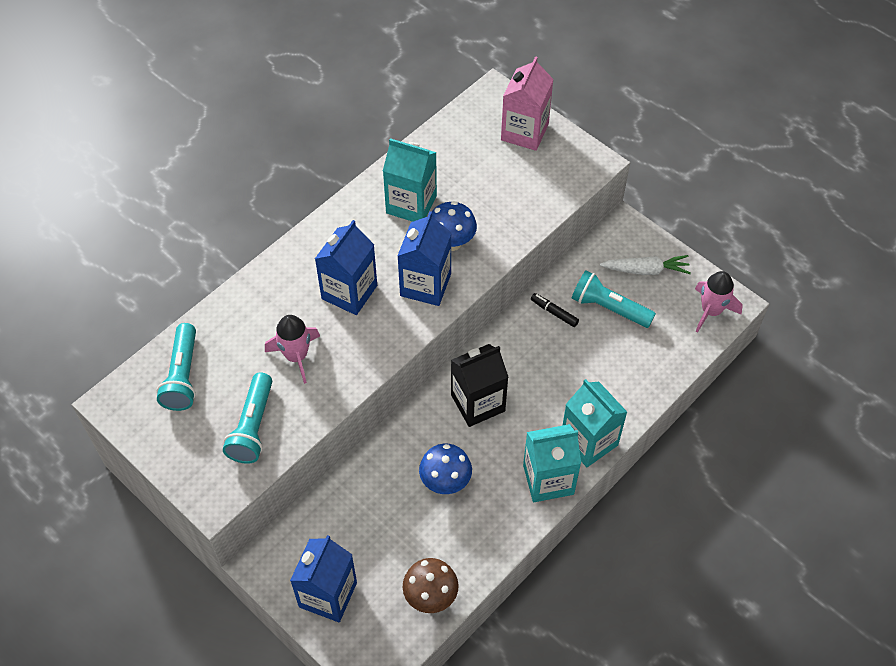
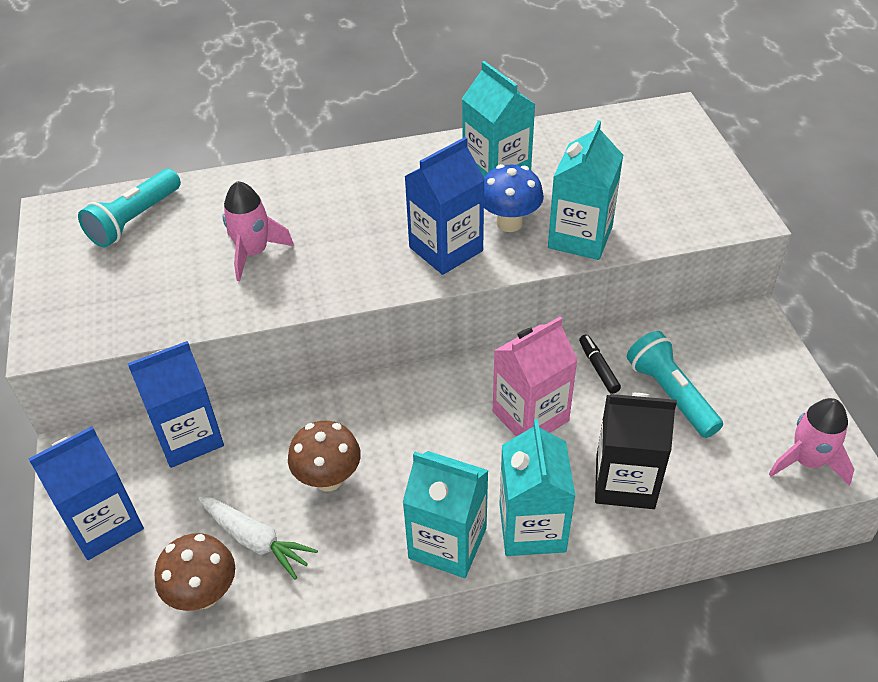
camera: 35 degrees right, 10 degrees down
(252, 427) = (150, 295): turquoise flashlight -> none
(349, 292) = (360, 221): blue carton -> blue carton (189, 437)
(445, 482) = (328, 479): blue mushroom -> brown mushroom
(478, 403) = (434, 416): black carton -> black carton (625, 482)
(505, 231) = (580, 237): none -> turquoise carton
(524, 132) = (680, 157): pink carton -> pink carton (530, 416)
(645, 270) = (748, 376): white carrot -> white carrot (255, 540)

